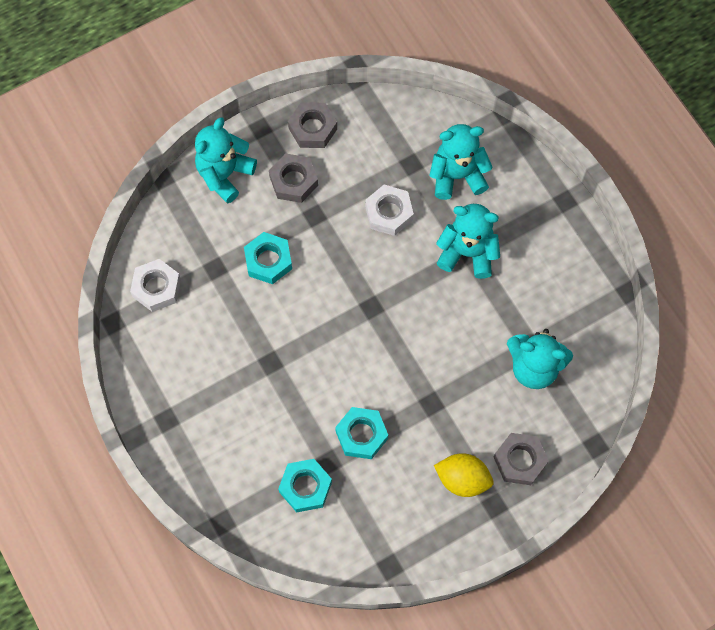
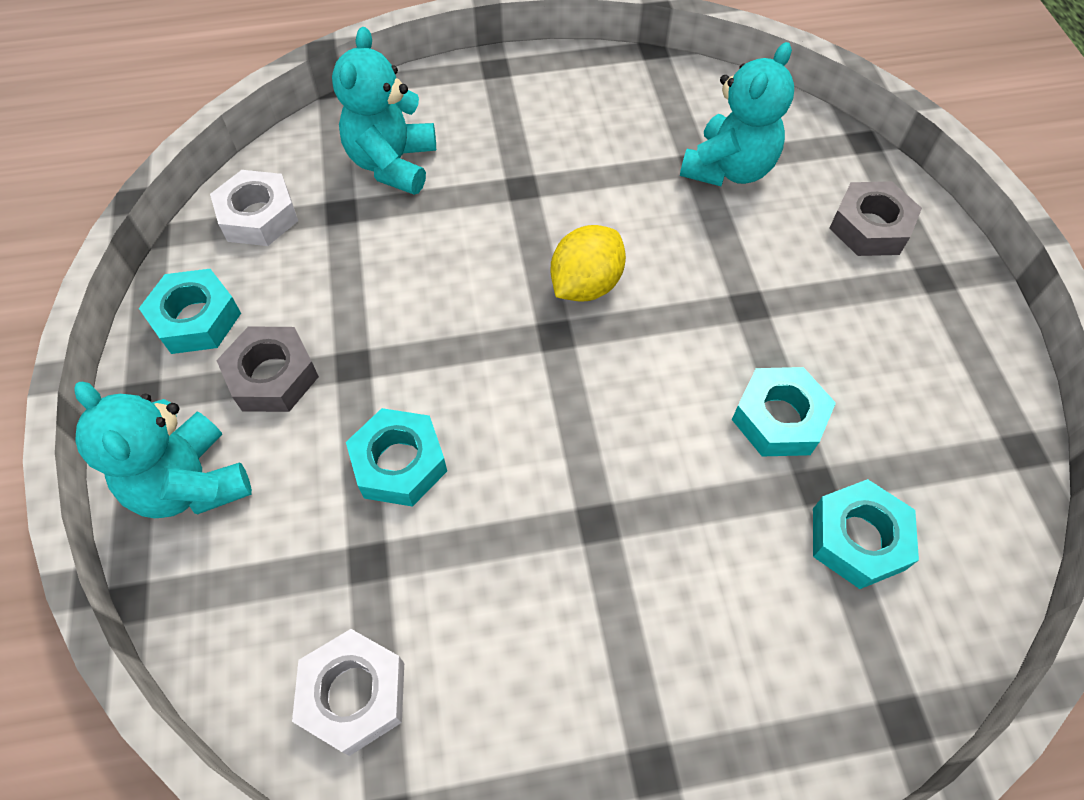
camera: 70 degrees left, 10 degrees down
(312, 128) = (196, 319): grey nut -> turquoise nut
(389, 213) = (406, 262): white nut -> white nut (258, 216)
(462, 479) = (886, 303): yellow lemon -> yellow lemon (586, 285)
(467, 253) = (520, 189): turquoise teddy bear -> none

